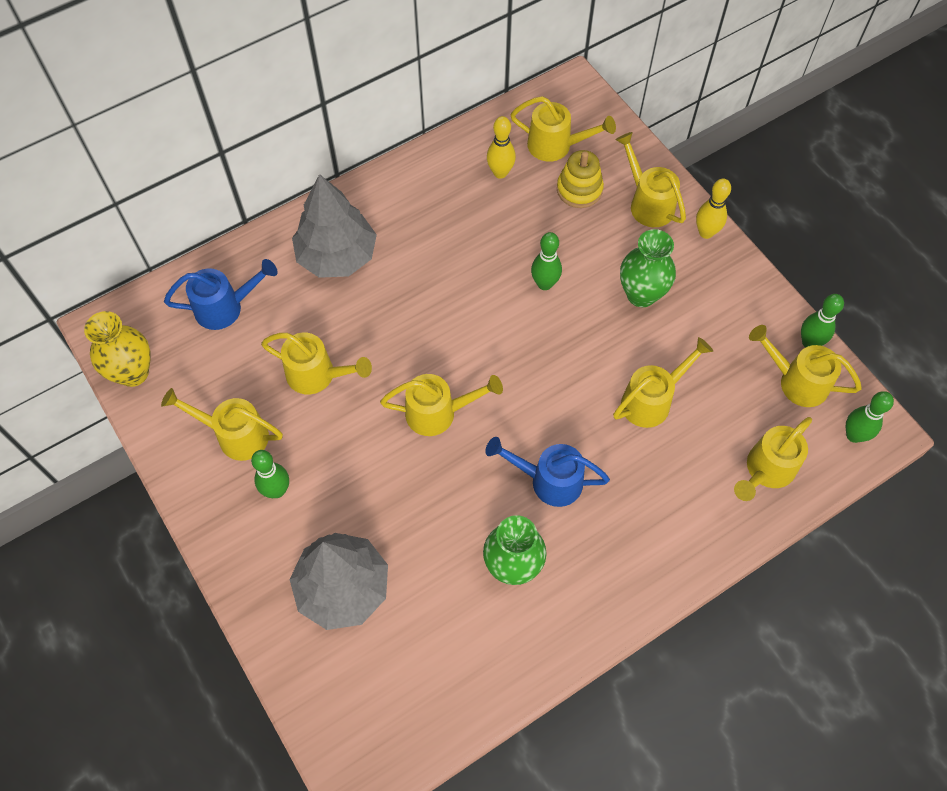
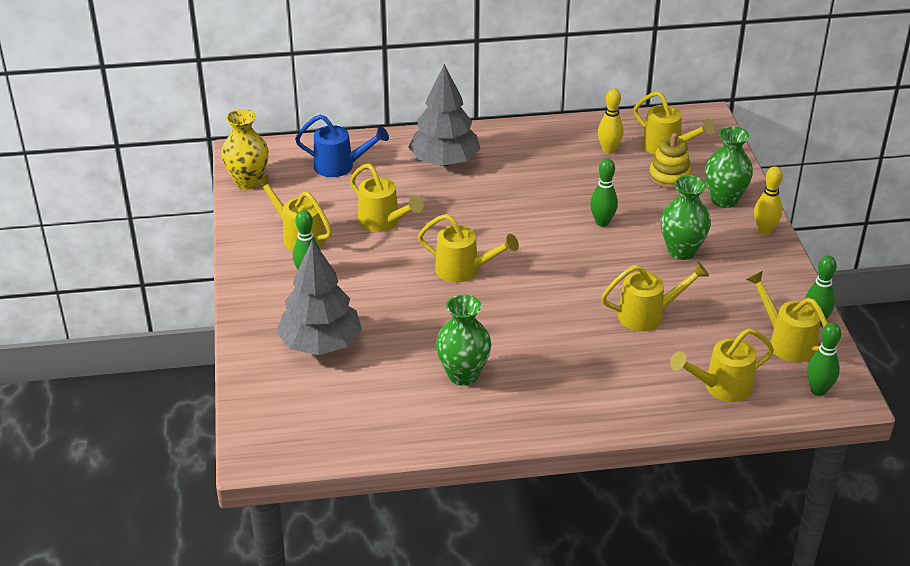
camera: 25 degrees right, 25 degrees down
(549, 480) = (527, 335): blue watering can -> none
(648, 203) = (724, 200): yellow watering can -> green vase

